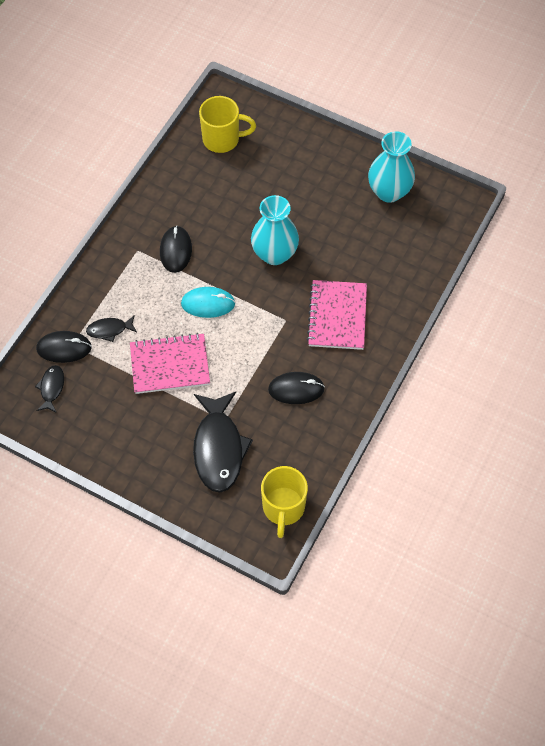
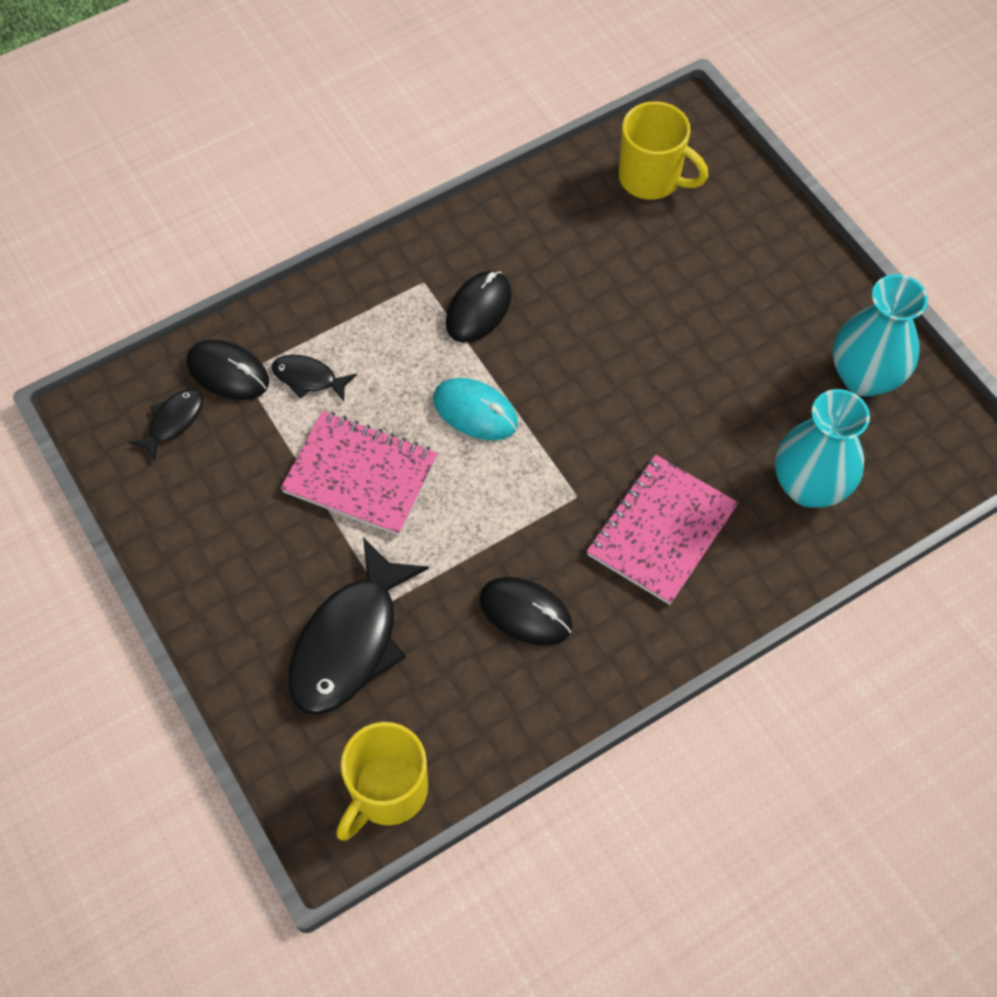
camera: 30 degrees right, 0 degrees up
(274, 254) = (623, 386): turquoise vase -> turquoise vase (809, 486)

